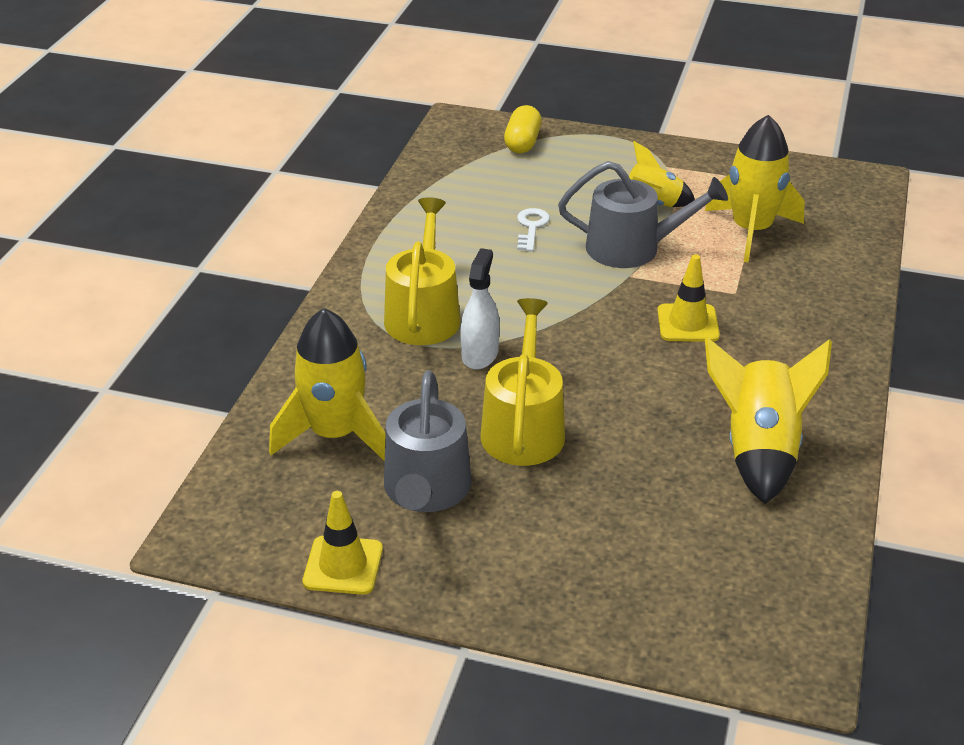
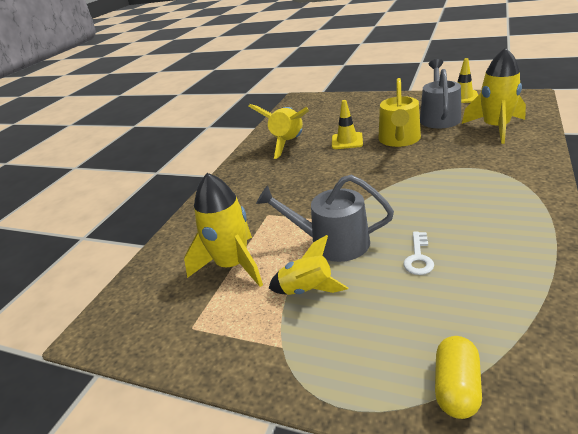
camera: 170 degrees left, 5 degrees down
(423, 314) = (479, 183): yellow watering can -> none
(480, 354) = (432, 166): white spray bottle -> none
(688, 323) = (304, 193): yellow traffic cone -> yellow traffic cone (347, 141)

